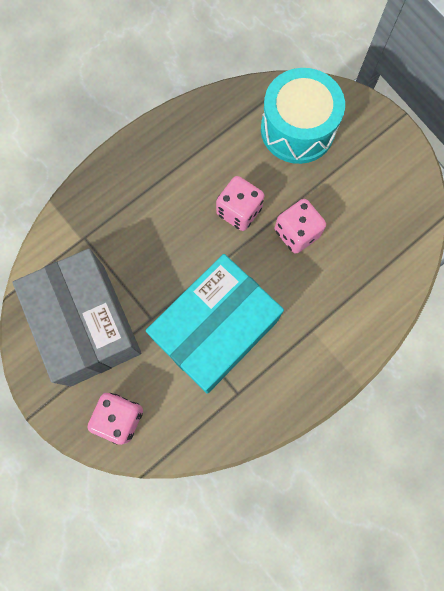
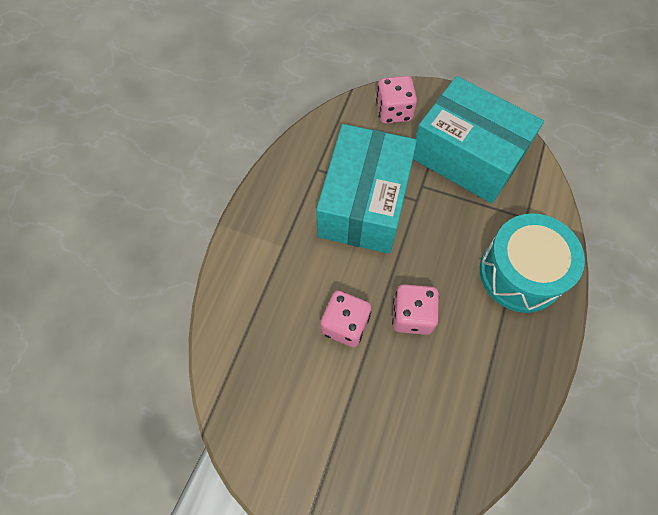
camera: 150 degrees right, 10 degrees down
(87, 324) = (467, 156): grey box -> turquoise box
(297, 129) = (410, 443): turquoise drum -> turquoise drum (520, 273)

